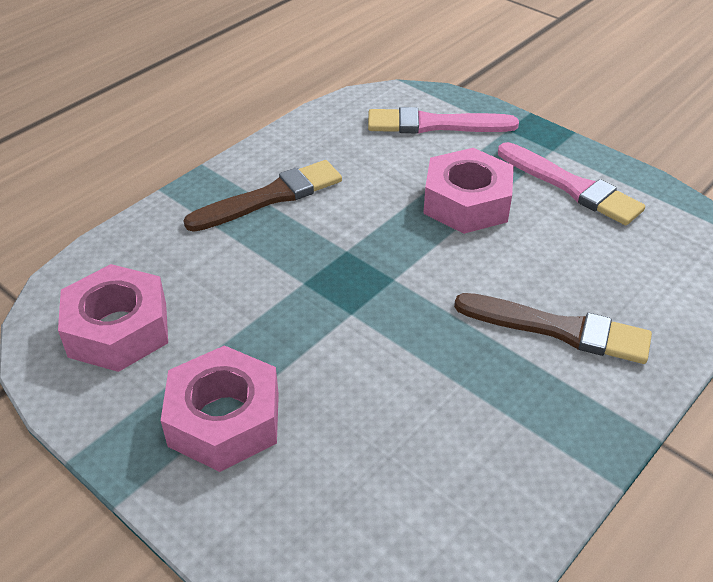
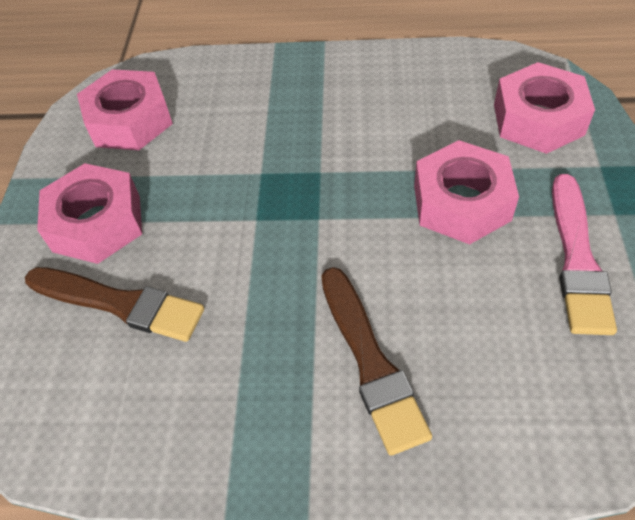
camera: 55 degrees right, 10 degrees up
(270, 197) = (329, 95): brown brush -> brown brush (119, 303)
(435, 124) = (538, 119): pink brush -> pink nut

